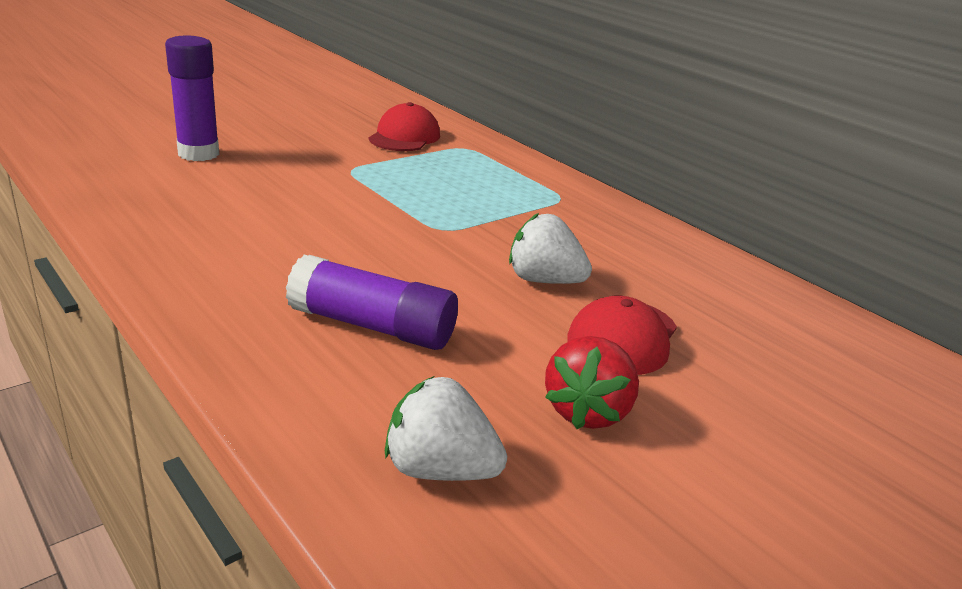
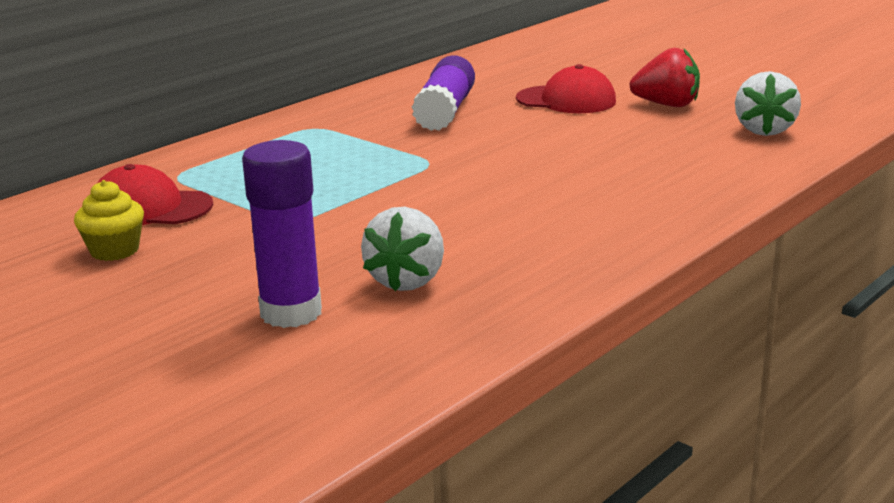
camera: 95 degrees left, 5 degrees down
(340, 125) = (114, 250): none -> yellow cupcake
(373, 326) = (632, 163): purple glue stick -> purple glue stick (445, 112)
(544, 280) = (502, 123): white strawberry -> white strawberry (407, 281)

